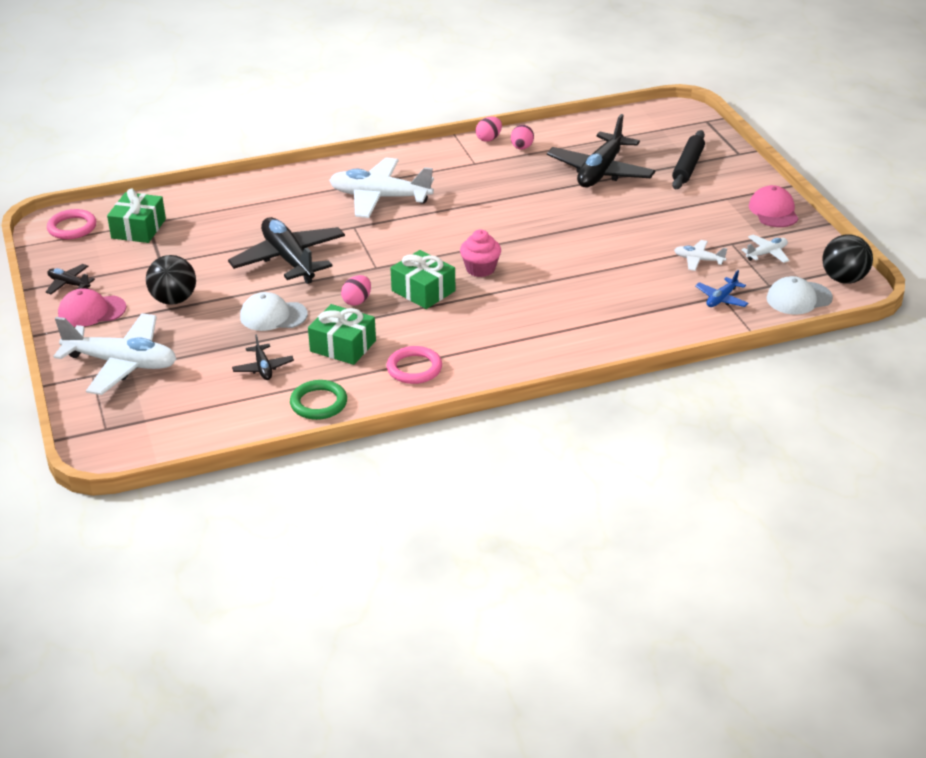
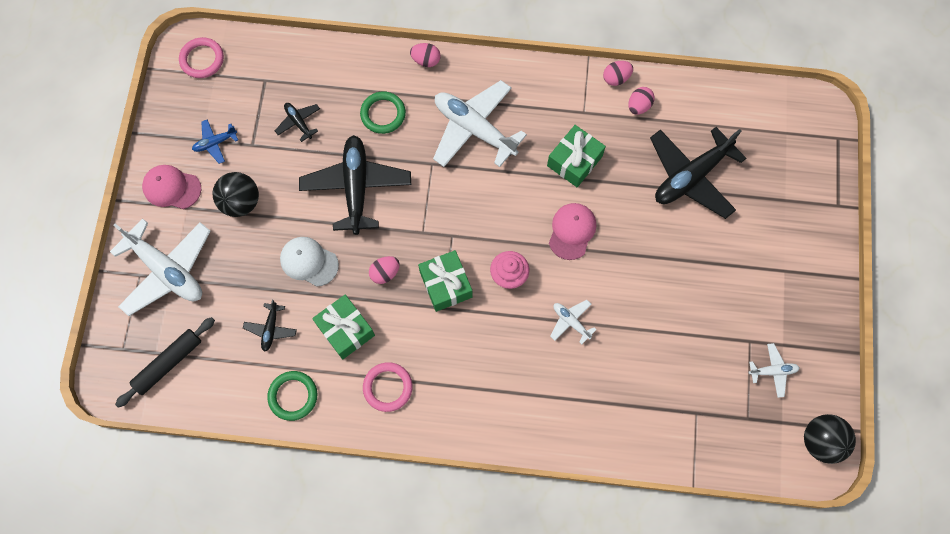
camera: 25 degrees right, 35 degrees up
(69, 284) = (169, 141): black plane -> black plane (298, 122)
(138, 228) = (254, 85): green gift -> green gift (574, 161)
(283, 212) = (383, 114): none -> green ring
(303, 173) = (426, 60): none -> pink egg
(688, 166) = (777, 205): black rolling pin -> black rolling pin (168, 363)
(698, 260) = (705, 352): white plane -> white plane (571, 322)
(721, 299) = (694, 417): blue plane -> blue plane (215, 143)
(773, 211) = (817, 310): pink cap -> pink cap (572, 231)
(799, 298) = (763, 449): white cap -> none

